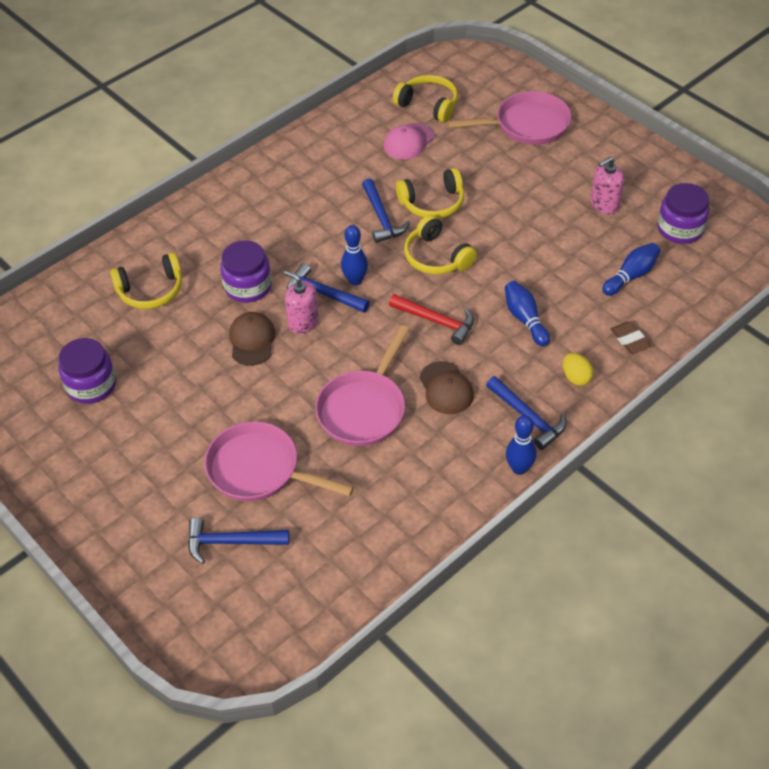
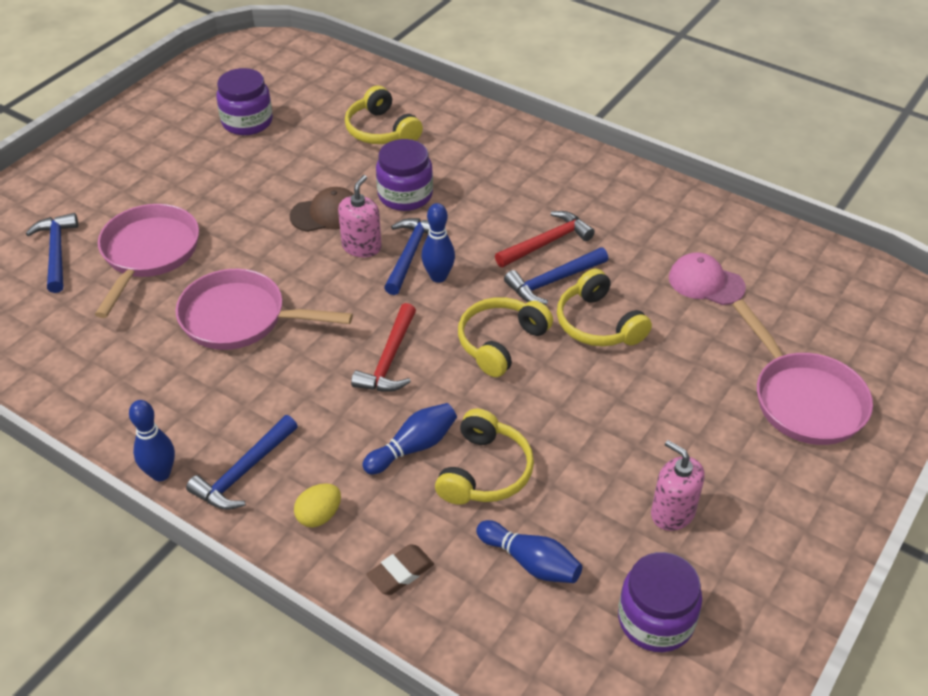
camera: 75 degrees right, 5 degrees down
(338, 213) = (546, 242): none -> red hammer
(428, 105) = (789, 290): yellow headphones -> yellow headphones (485, 471)
(446, 388) = (281, 385): brown cap -> none

